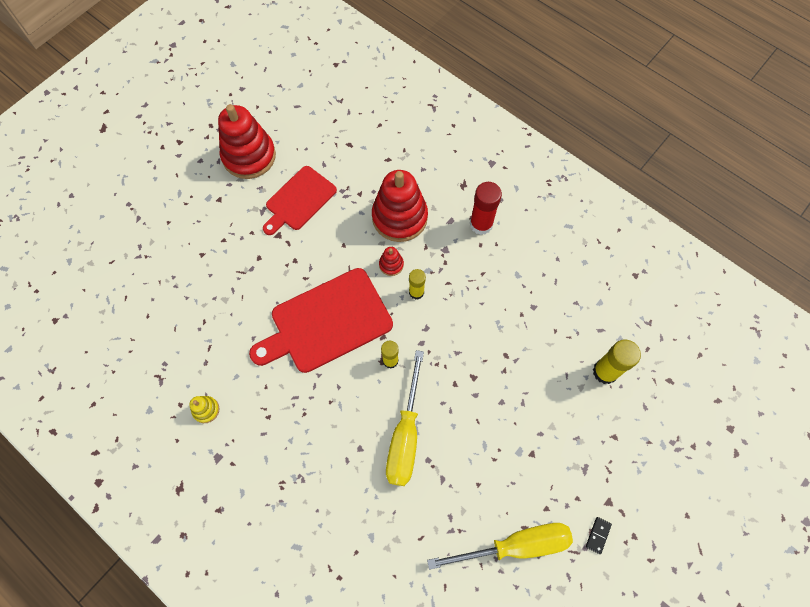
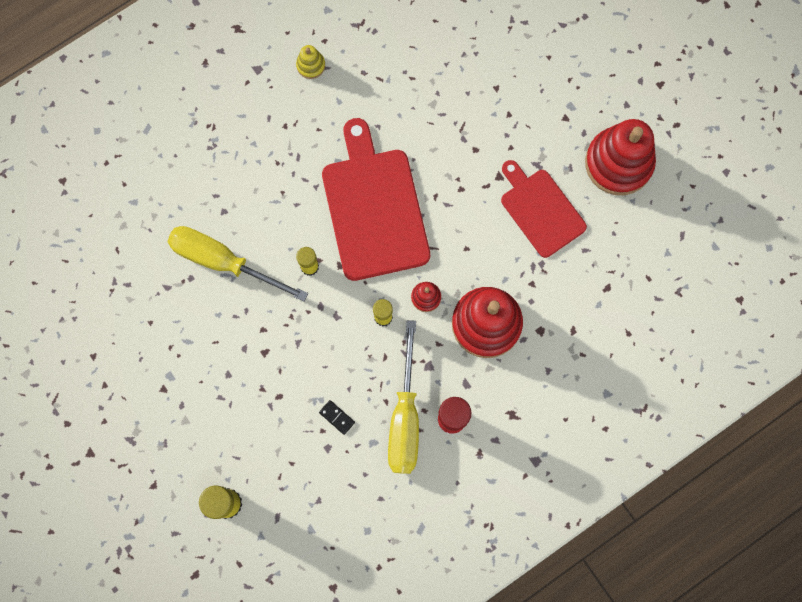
camera: 105 degrees right, 10 degrees up
(515, 545) = (80, 341): yellow screwdriver -> yellow screwdriver (405, 417)
(598, 535) = (62, 429): black domino -> black domino (337, 417)

